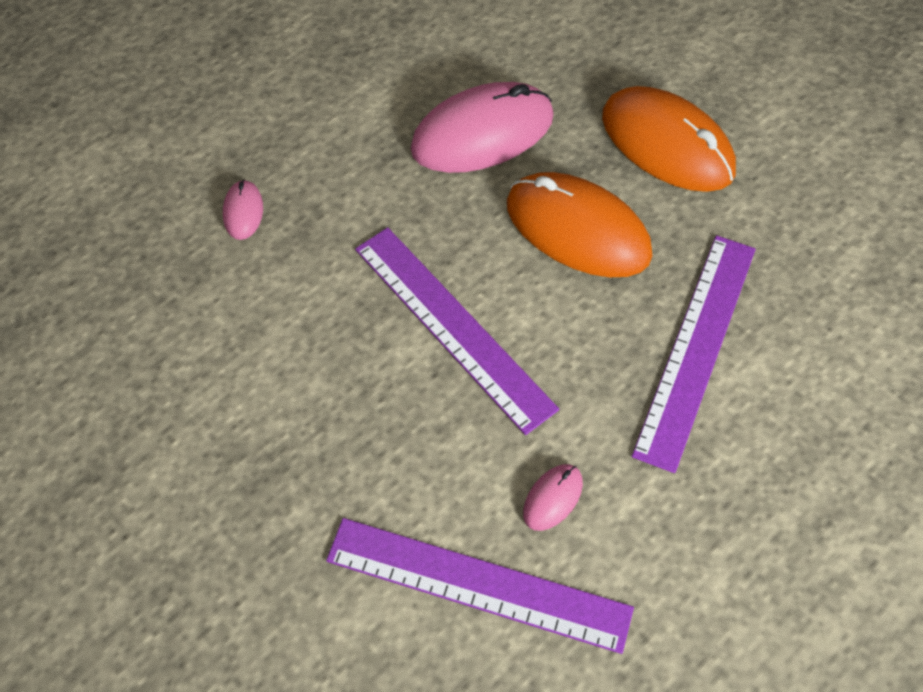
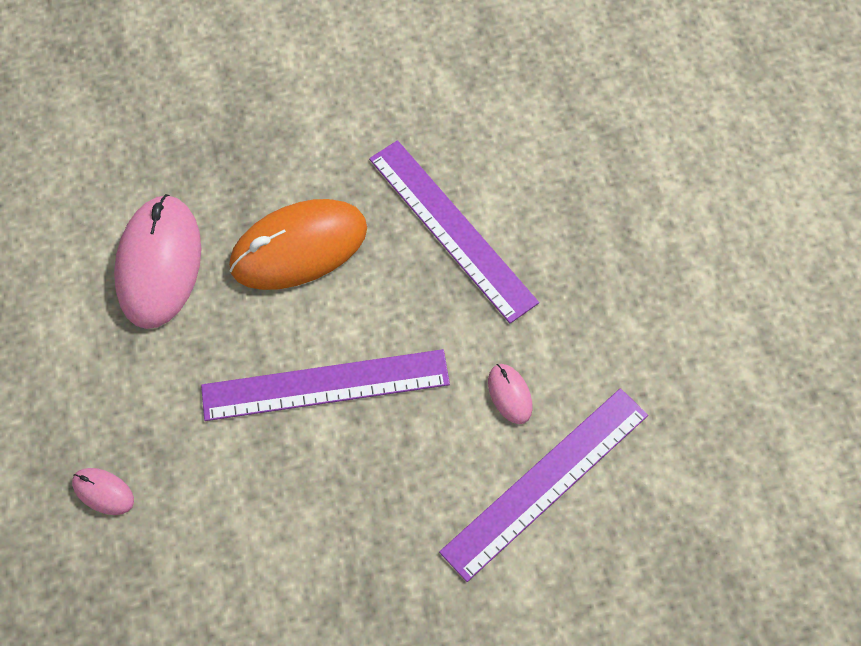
camera: 60 degrees left, 5 degrees up
(667, 144) = (266, 140): orange mouse -> none

